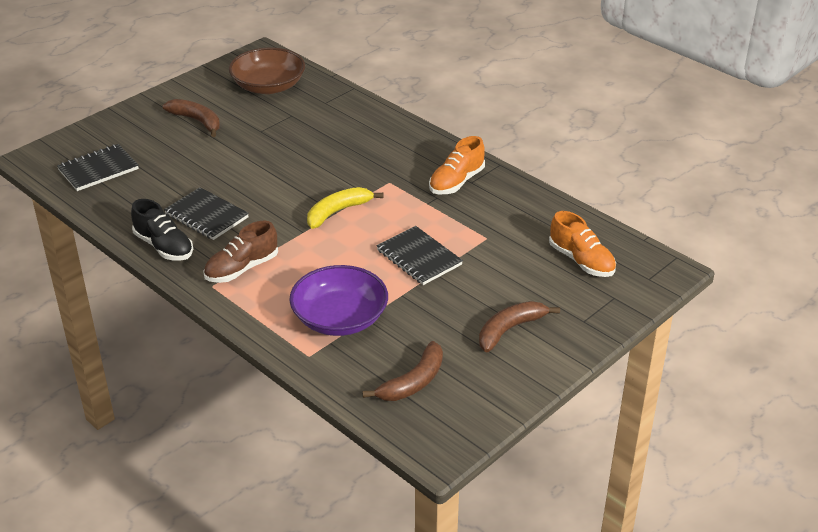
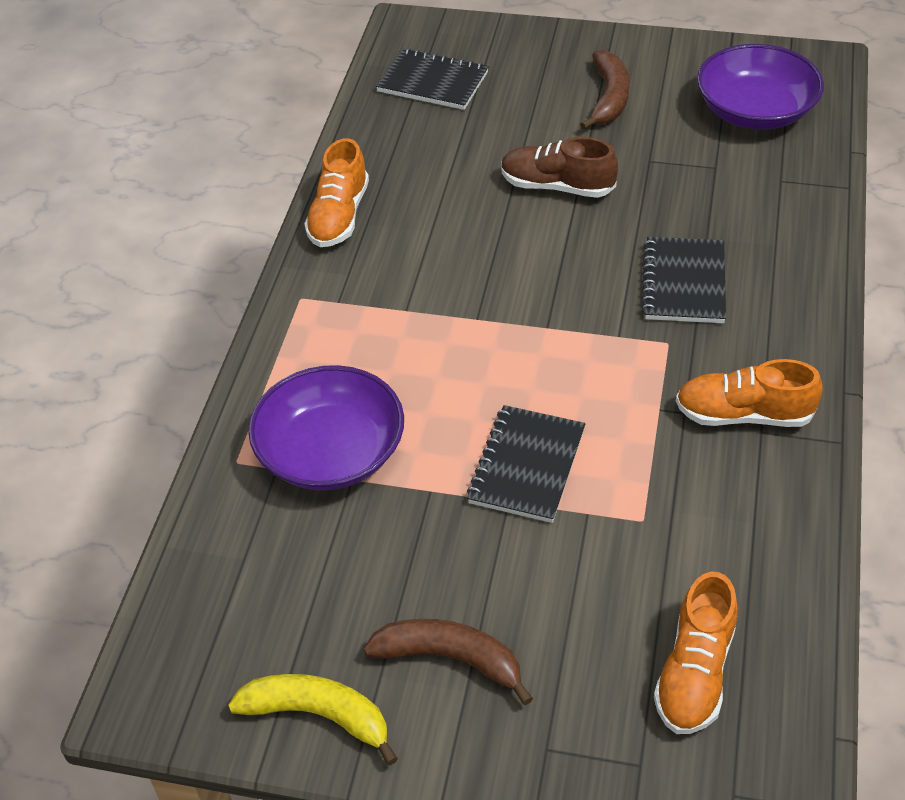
camera: 60 degrees right, 10 degrees up
(164, 247) = (339, 216): black shoe -> orange shoe
(206, 216) = (428, 216): black notebook -> black notebook (684, 283)
(241, 269) = (354, 305): brown shoe -> brown shoe (557, 186)
(268, 86) = (755, 111): brown bowl -> purple bowl
(338, 212) = (549, 328): yellow banana -> yellow banana (318, 715)
(413, 382) = (258, 601): brown banana -> none

